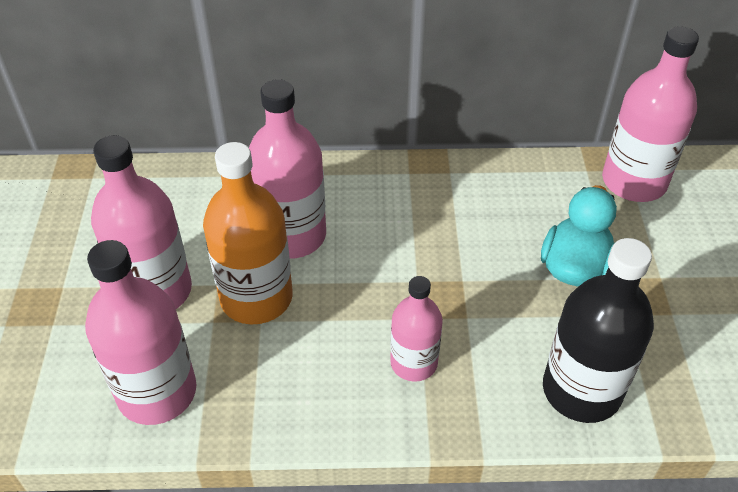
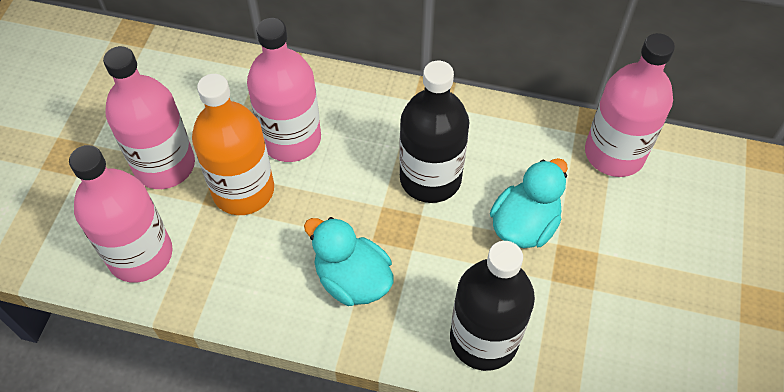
camera: 15 degrees right, 10 degrees up
(414, 363) = (352, 279): pink bottle -> turquoise duck
(458, 243) = (430, 178): none -> black bottle

